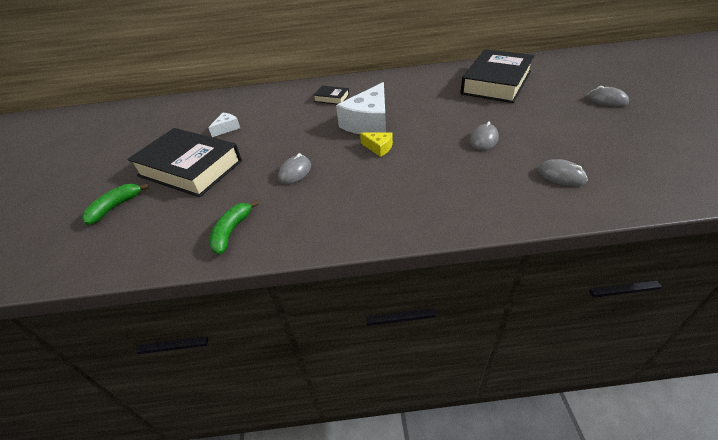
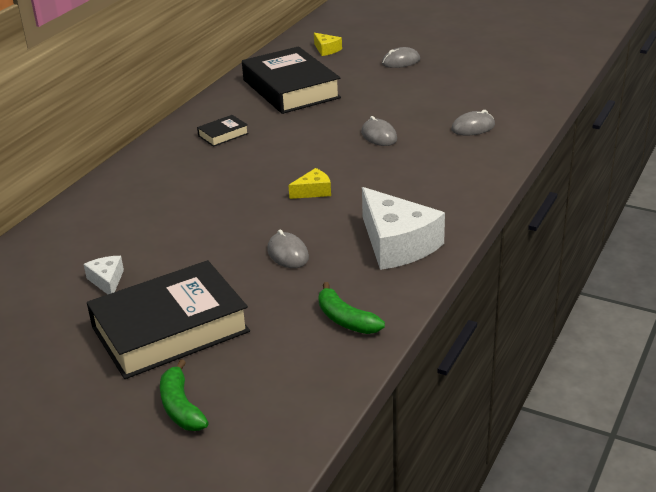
camera: 60 degrees left, 10 degrees down
(332, 98) = (158, 186): black book -> black book (223, 134)
(369, 122) = (255, 181): white cheese -> white cheese (397, 244)
(569, 69) = (326, 50): none -> yellow cheese

